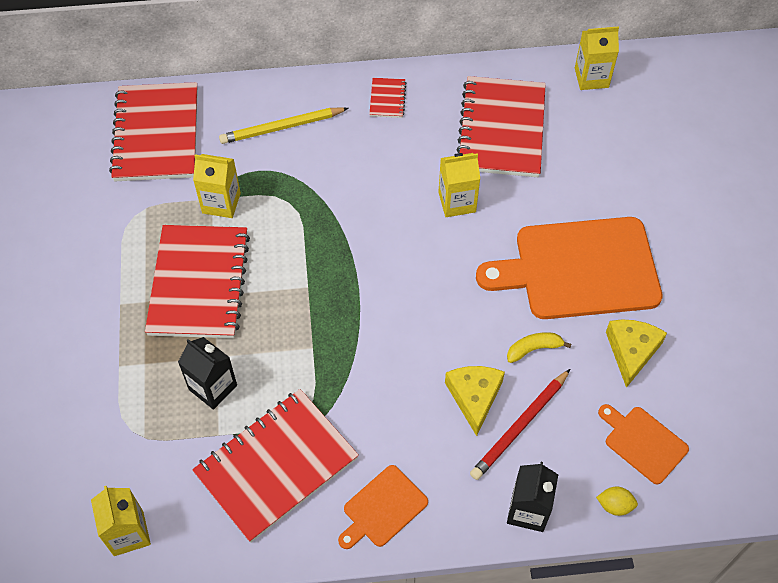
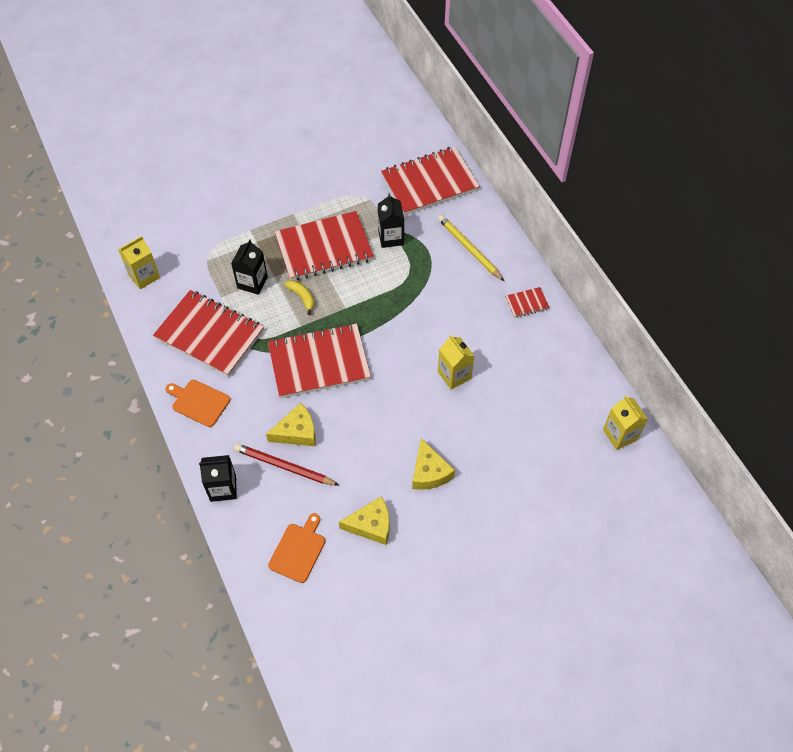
camera: 70 degrees right, 0 degrees up
(221, 203) = (391, 237): yellow carton -> black carton
(501, 129) = (535, 385): red notebook -> red notebook (319, 362)
(534, 349) = (349, 459): yellow banana -> yellow banana (302, 297)
(579, 269) = (429, 472): orange cutting board -> yellow cheese
(614, 505) = (243, 542): yellow lemon -> none

